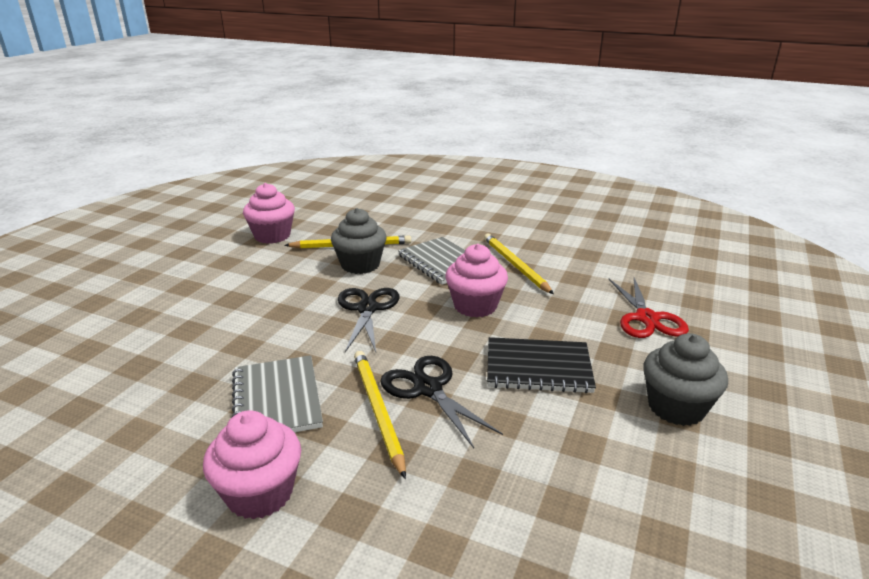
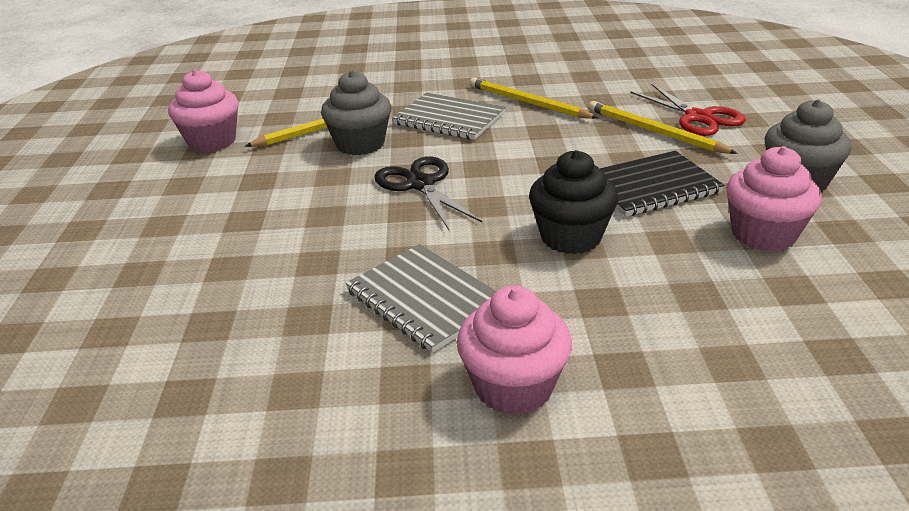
camera: 25 degrees left, 5 degrees up
(378, 411) = (545, 273): yellow pencil -> yellow pencil (655, 132)
(428, 389) = (570, 237): black scissors -> black cupcake
(475, 306) = (531, 150): pink cupcake -> pink cupcake (763, 234)

